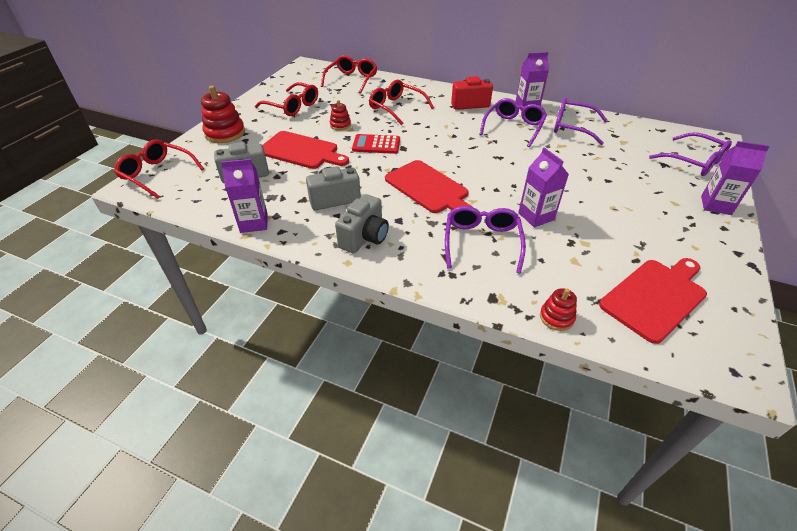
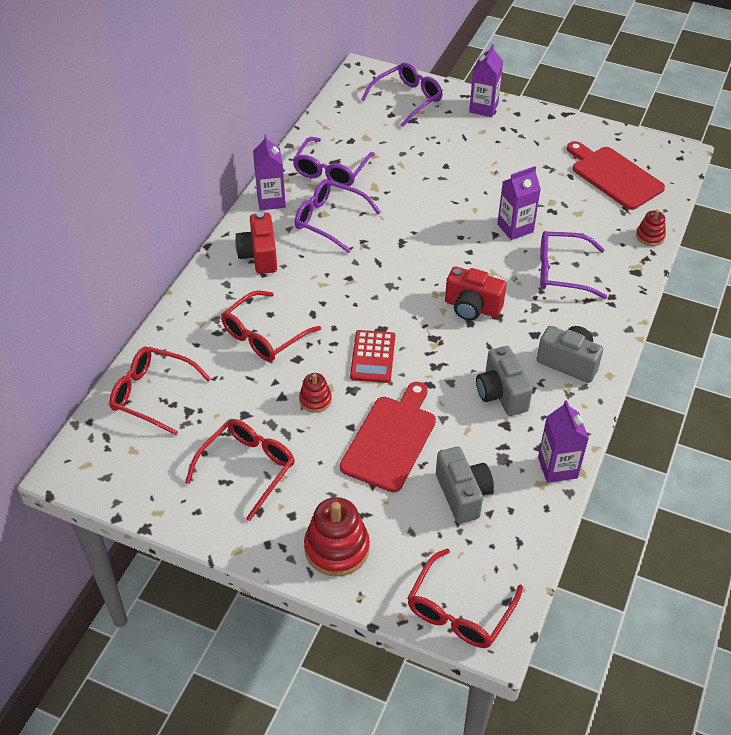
camera: 90 degrees left, 5 degrees up
(428, 188) = (472, 307): red cutting board -> red camera

